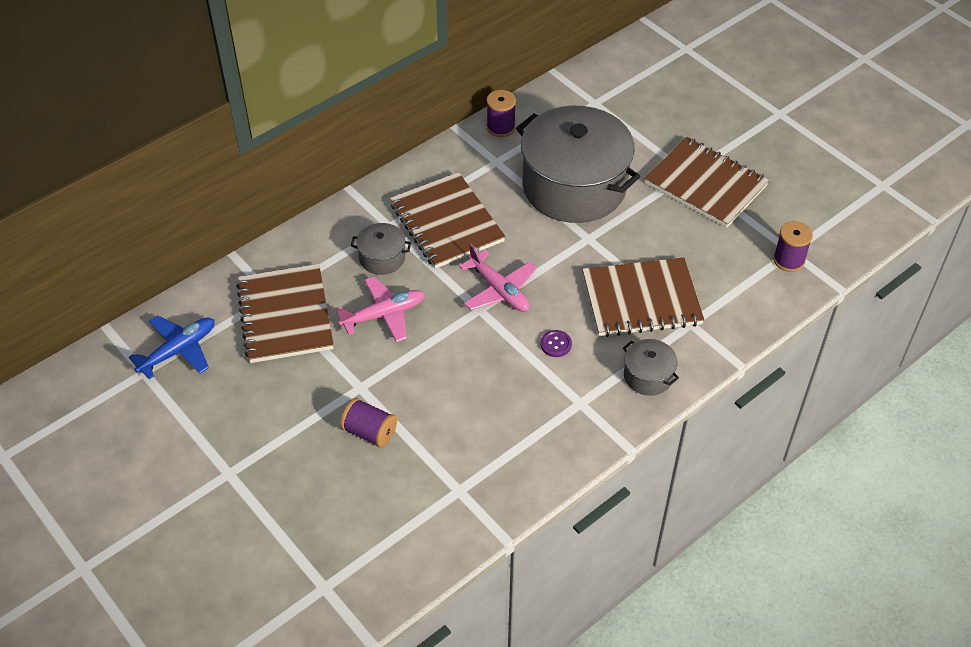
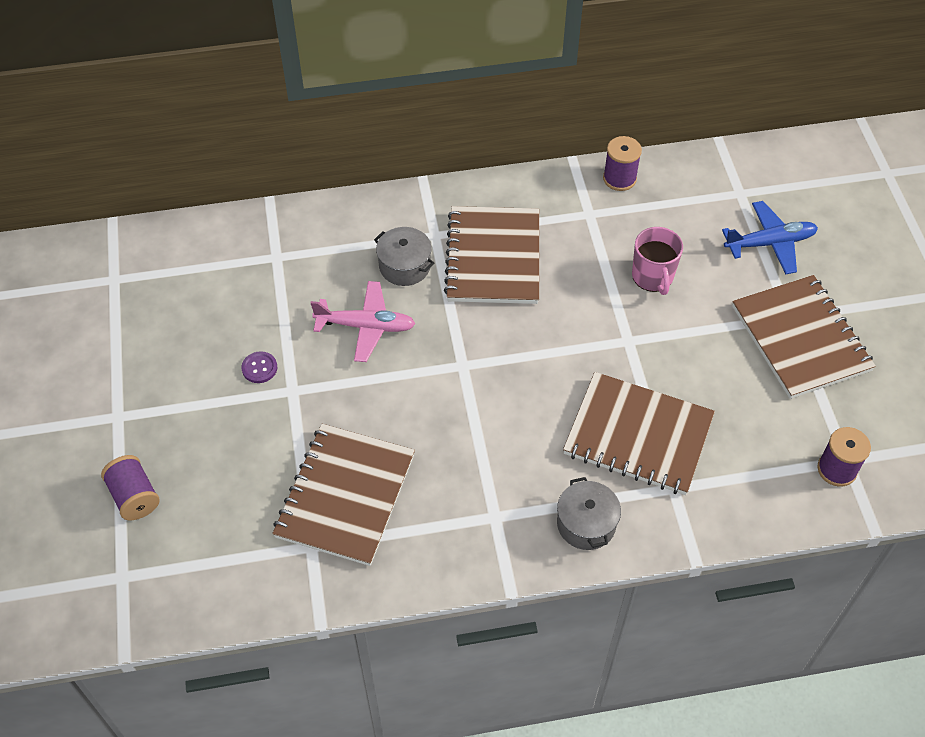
camera: 30 degrees right, 5 degrees up
(178, 350) = (157, 272): blue plane -> blue plane (770, 243)
(285, 316) = (274, 283): brown notebook -> brown notebook (345, 496)
(369, 432) = (269, 441): purple spool -> purple spool (134, 496)
(499, 290) = (496, 354): pink plane -> none
(556, 344) = (513, 441): purple button -> purple button (259, 368)
(574, 186) = (653, 277): grey pot -> pink mug

